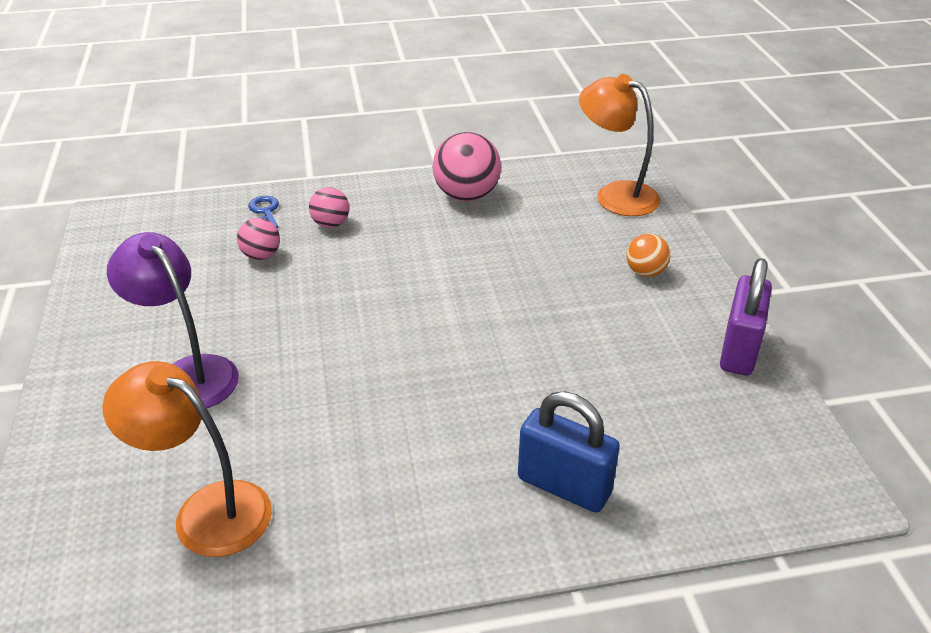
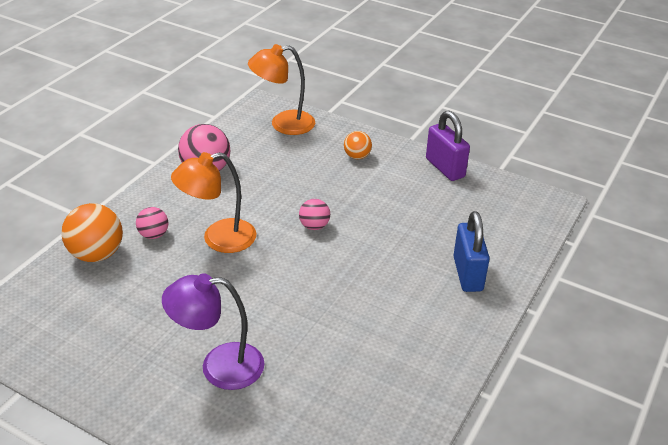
camera: 50 degrees left, 0 degrees up
(207, 510) = (346, 411): orange lamp -> orange lamp (218, 239)
(261, 255) = (143, 279): pink ball -> pink ball (314, 226)
(265, 211) = (97, 254): blue key -> orange ball
(564, 486) = (467, 274): blue padlock -> blue padlock turned 75 degrees counterclockwise

